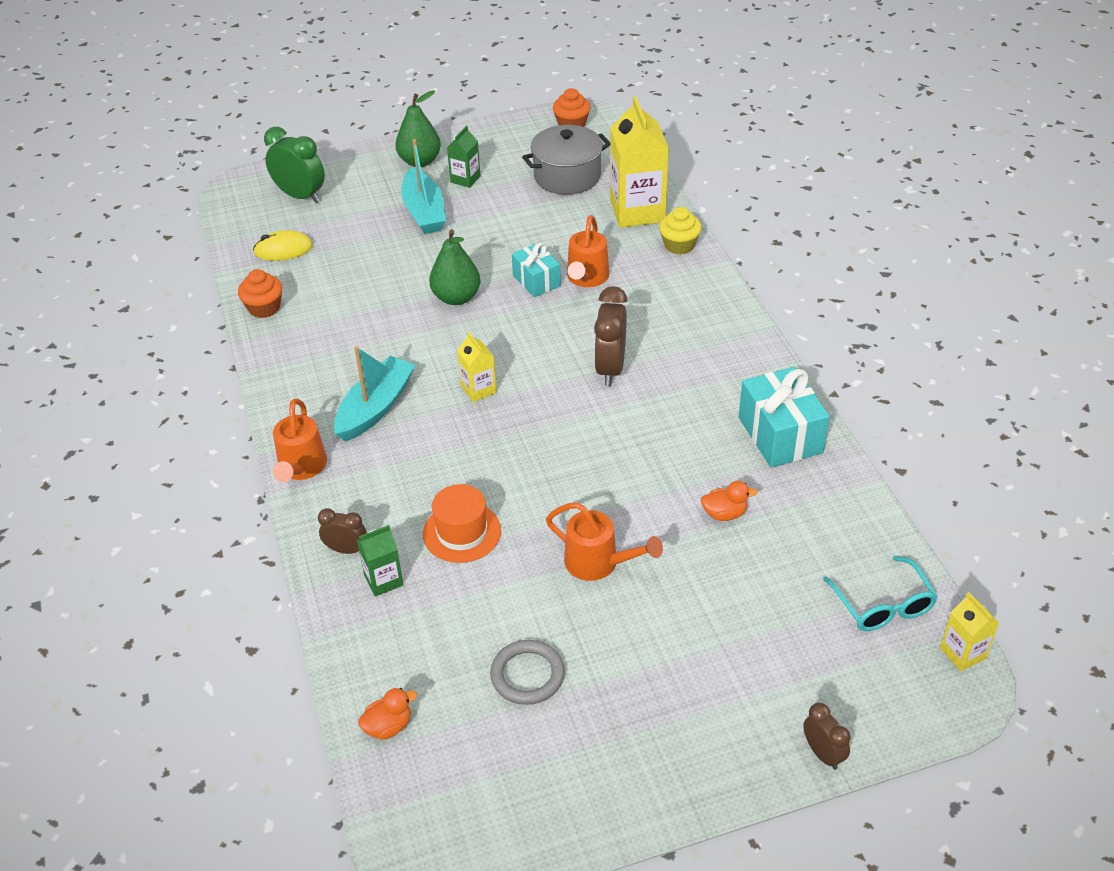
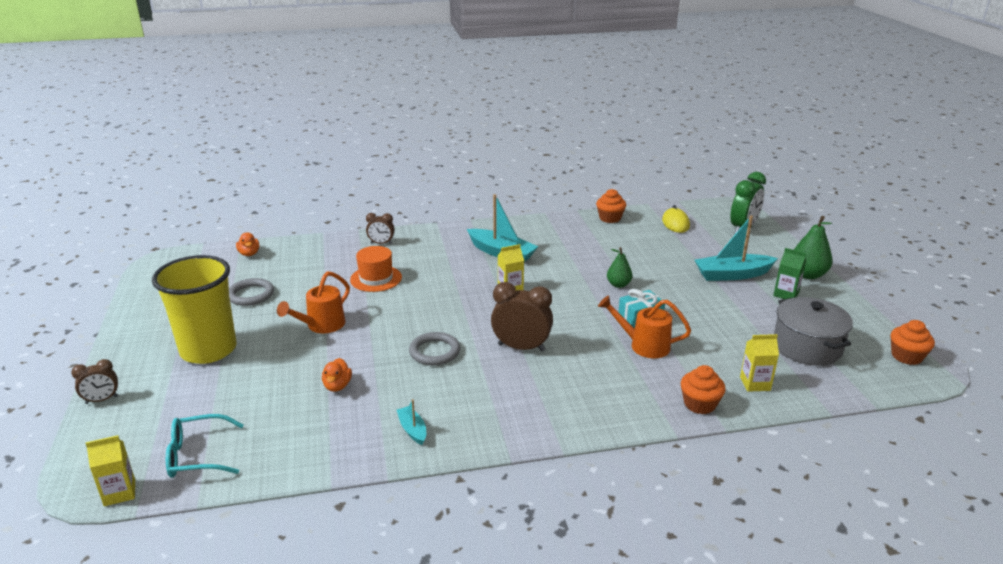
camera: 95 degrees right, 15 degrees down
(301, 468) = (454, 231): orange watering can -> none
(346, 550) = (381, 243): brown clock -> brown clock turned 75 degrees clockwise
(383, 580) = (351, 254): green carton -> none
(456, 297) = (618, 285): green pear -> green pear, size x0.63
(635, 440) = (434, 352): none -> grey ring
(637, 211) = (755, 384): yellow carton -> yellow carton, size x0.49
(679, 245) = (699, 404): yellow cupcake -> orange cupcake
(683, 674) = (208, 350): none -> yellow cup
(780, 435) = (412, 430): turquoise gift -> turquoise boat

